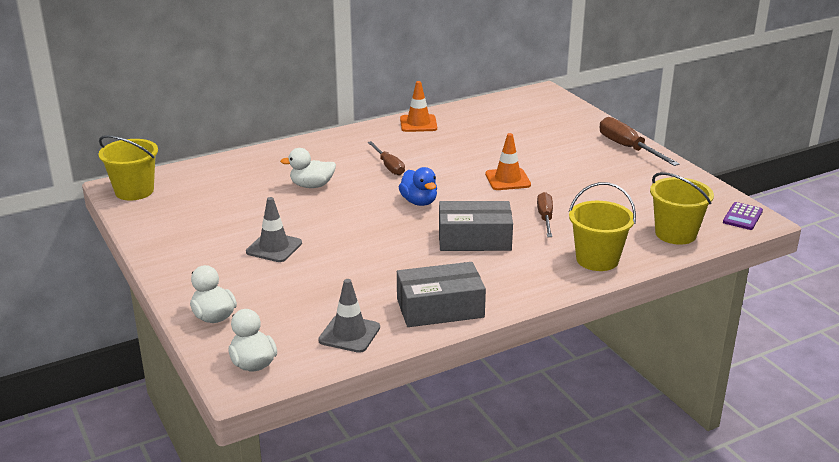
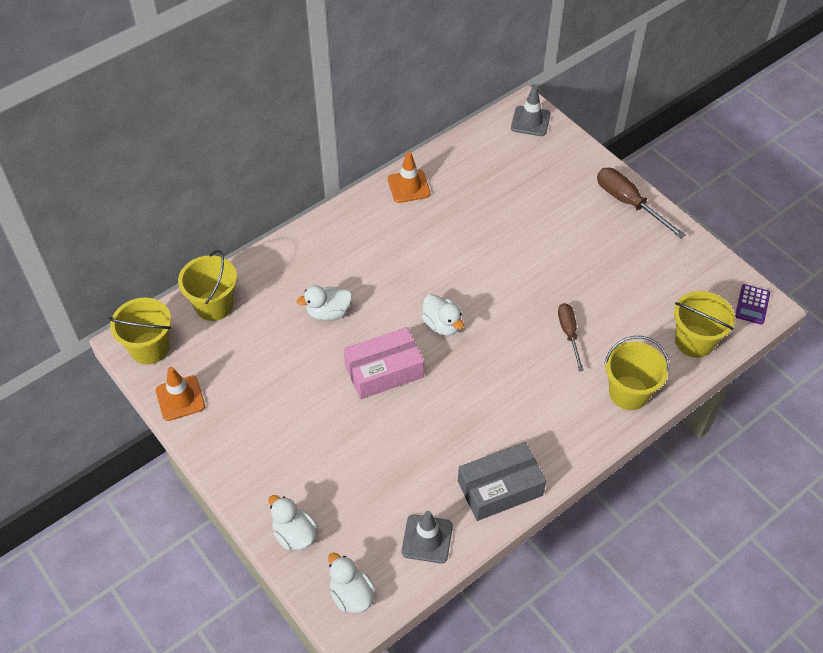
camera: 10 degrees left, 25 degrees up
(207, 173) = (214, 305): none -> yellow bucket
(274, 247) = (320, 420): grey traffic cone -> grey traffic cone (530, 121)
(350, 224) = (384, 371): none -> pink box
(388, 166) = (397, 268): brown screwdriver -> none
(419, 202) = (442, 325): blue duck -> white duck
(474, 239) = (508, 377): grey box -> none
(507, 179) = (520, 274): orange traffic cone -> orange traffic cone (180, 398)

